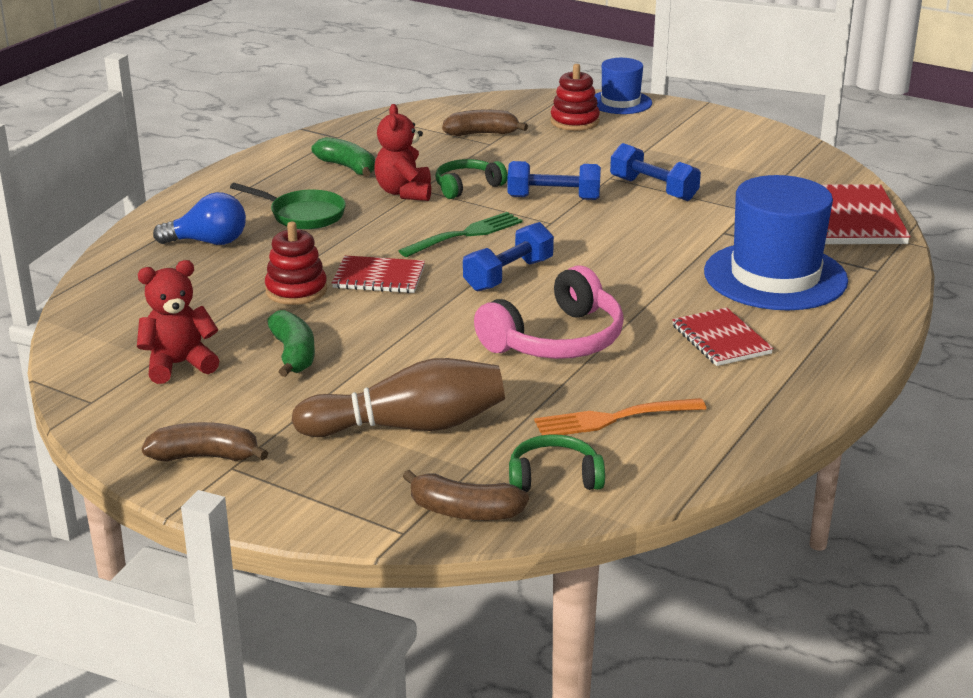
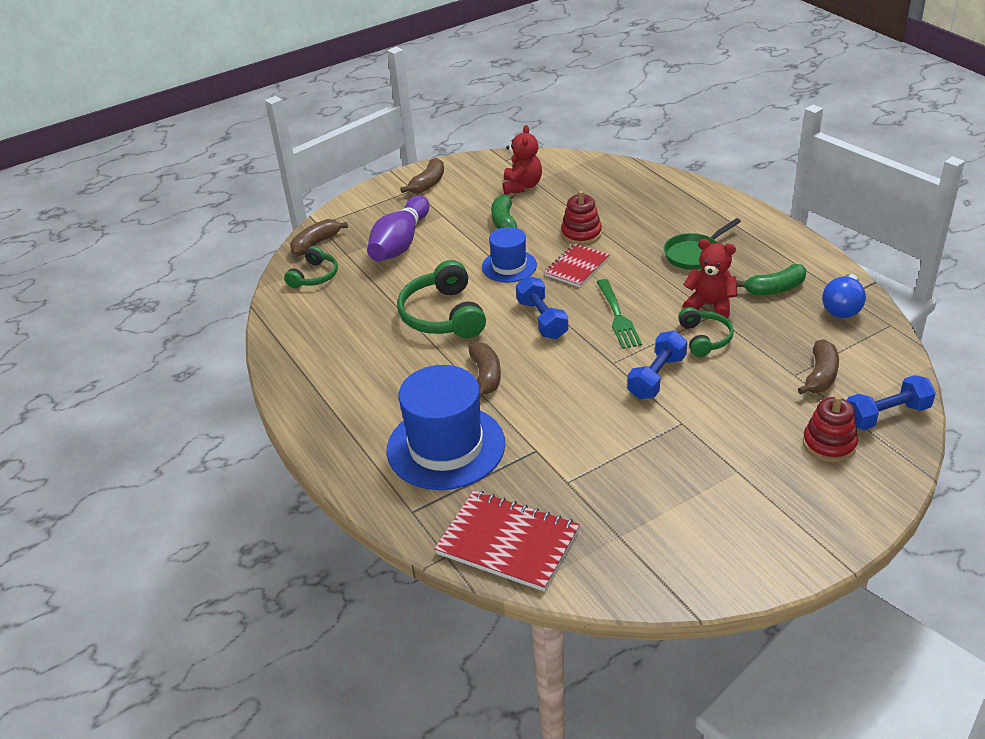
camera: 120 degrees right, 10 degrees up
(208, 242) = (673, 213): blue light bulb -> blue light bulb (842, 308)
(293, 354) = (504, 221): green banana -> green banana turned 75 degrees clockwise
(409, 426) = (400, 243): brown bowling pin -> purple bowling pin
(556, 340) = (443, 315): pink headphones -> green headphones
(613, 418) = (344, 311): orange fork -> none
(620, 102) = (874, 496): blue hat -> blue hat (509, 266)
(643, 283) = (486, 376): none -> brown banana
(653, 189) = (642, 440): blue dumbbell -> blue dumbbell (886, 415)
(721, 339) = (386, 384): red notebook -> none

